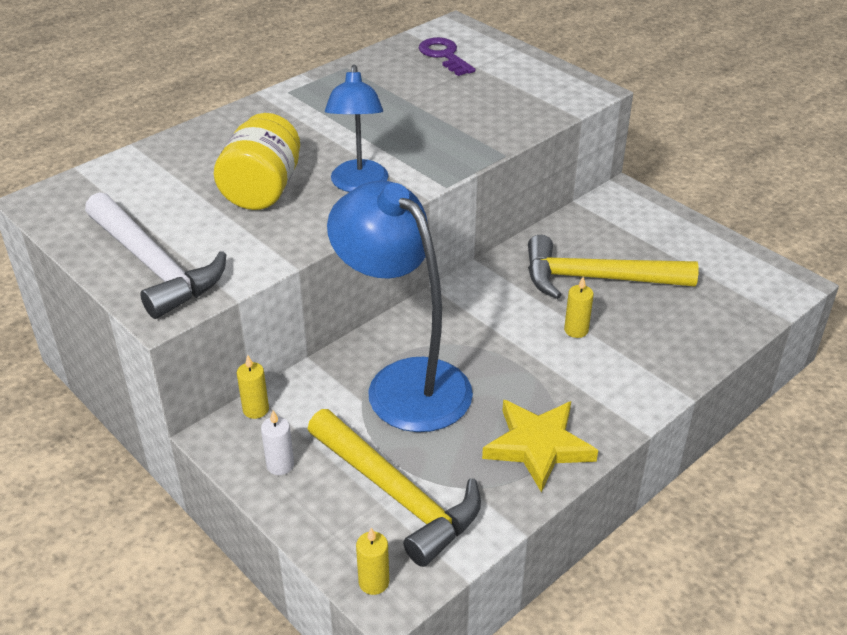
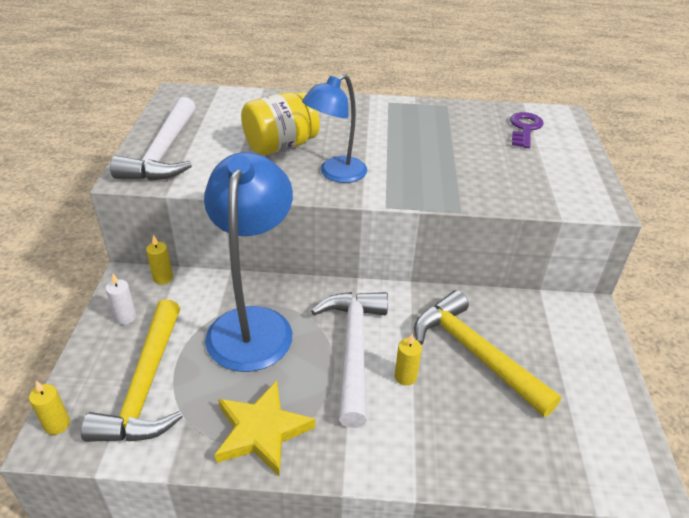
camera: 45 degrees right, 0 degrees up
(511, 340) = (353, 349): none -> white hammer

